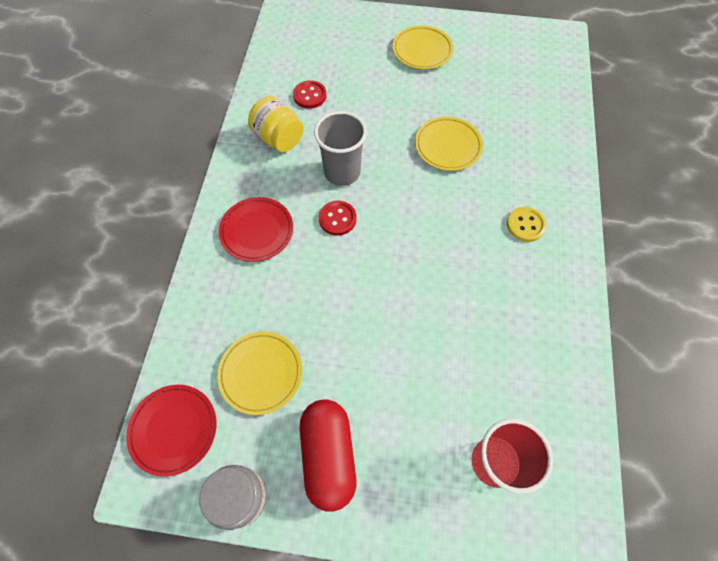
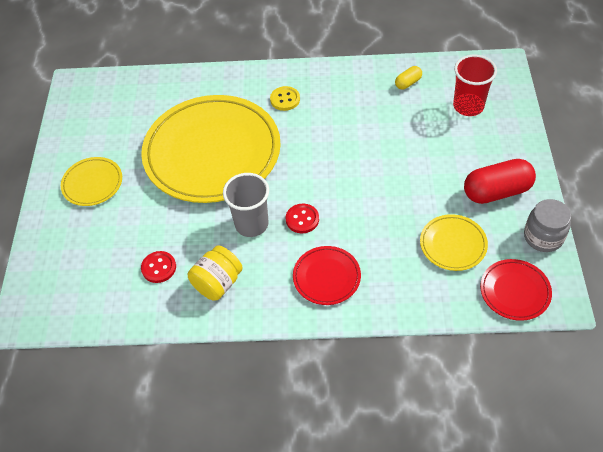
camera: 95 degrees left, 10 degrees down
(448, 146) = (212, 152): yellow plate -> yellow plate, size x2.29
(548, 384) = (408, 83): none -> yellow capsule

